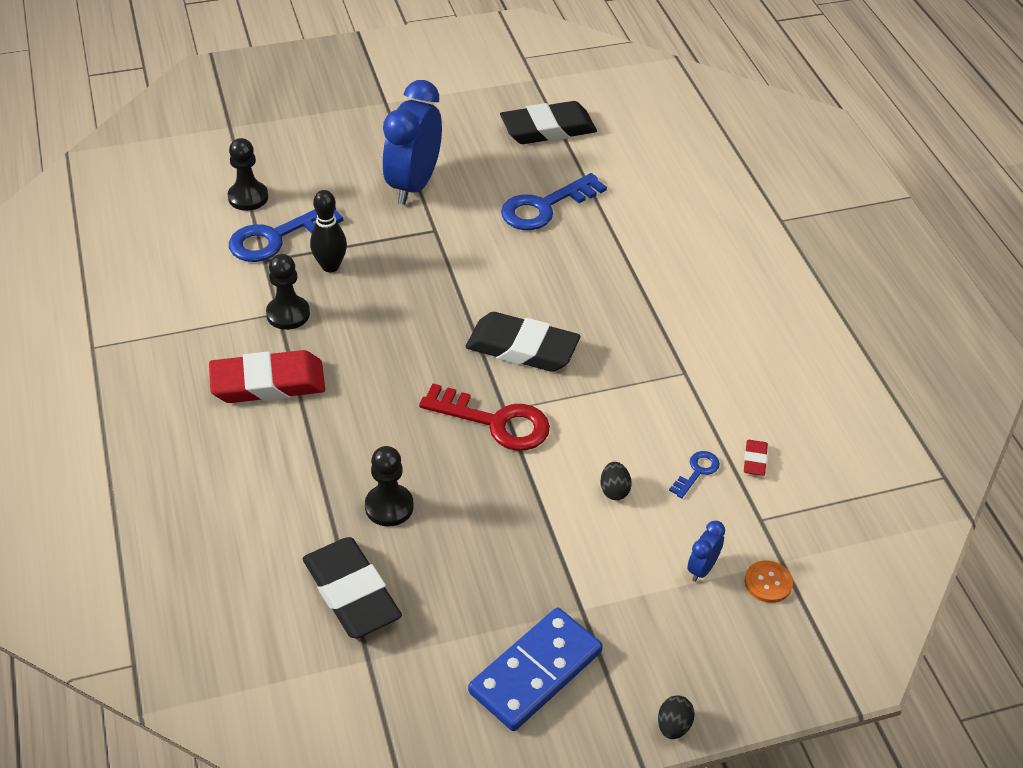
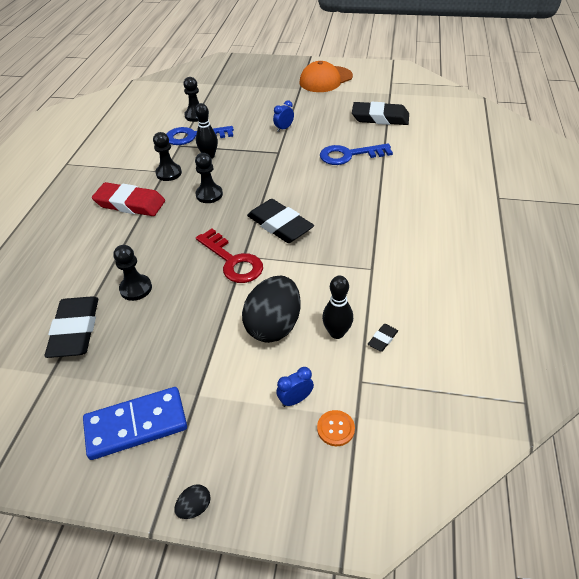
camera: 30 degrees right, 0 degrees up
(382, 331) = (209, 195): none -> black pawn
(413, 185) = (284, 128): blue clock -> blue clock, size x0.43
(416, 75) = (325, 79): none -> orange cap
(614, 490) = (274, 326): black egg -> black egg, size x2.44
(697, 472) = (337, 333): blue key -> black bowling pin
(755, 460) = (382, 339): red eraser -> black eraser

